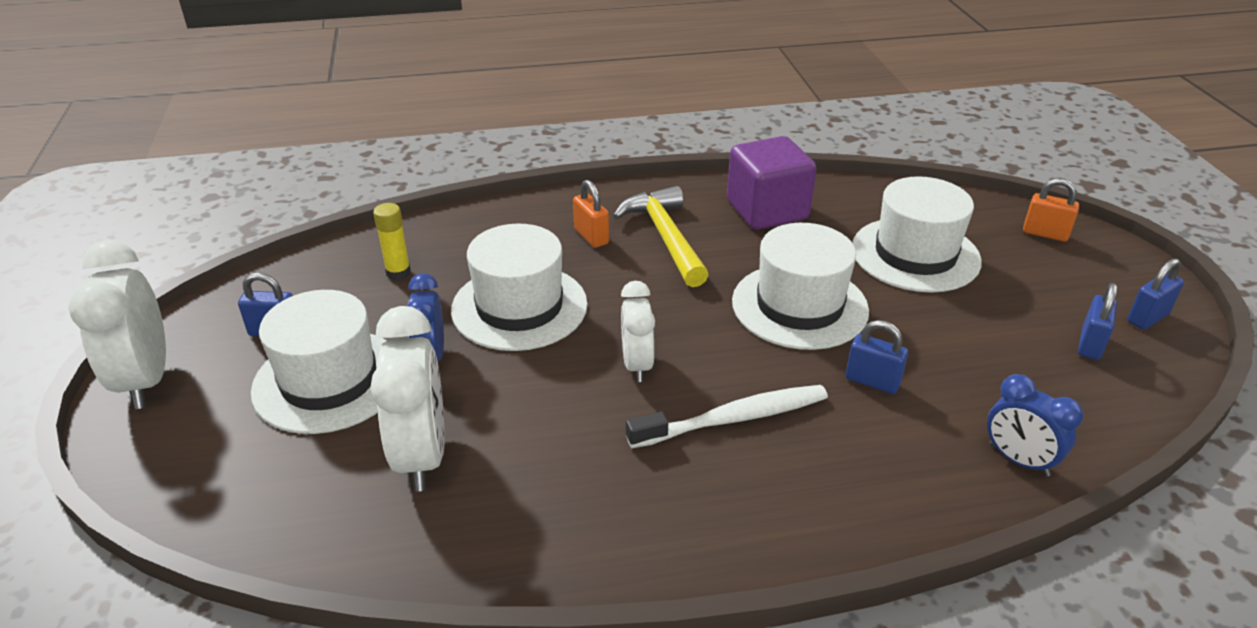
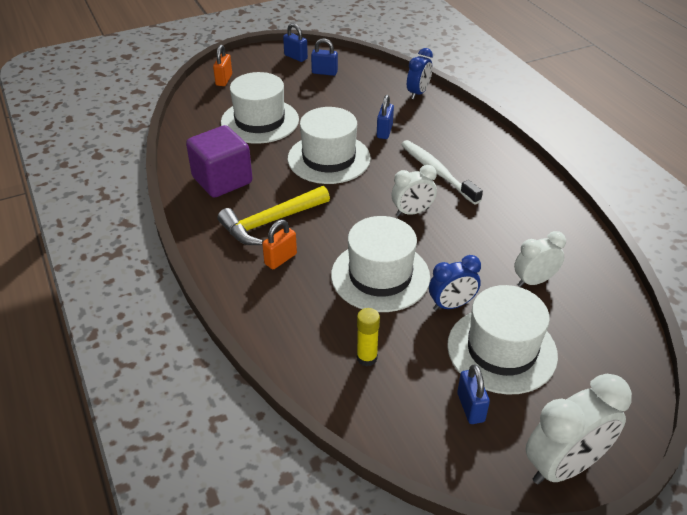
camera: 105 degrees left, 5 degrees up
(422, 455) = (534, 281): white clock -> white clock, size x0.62

